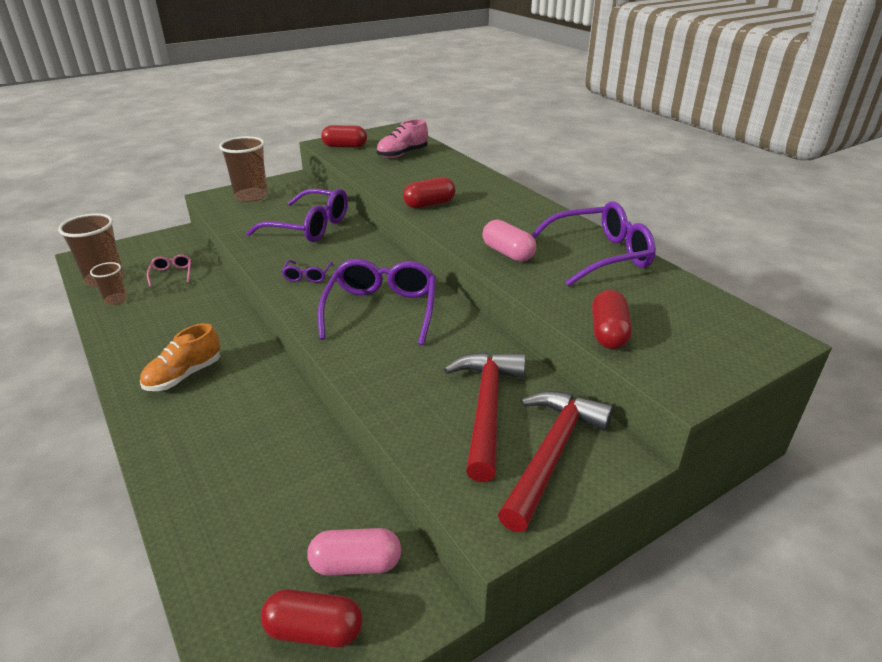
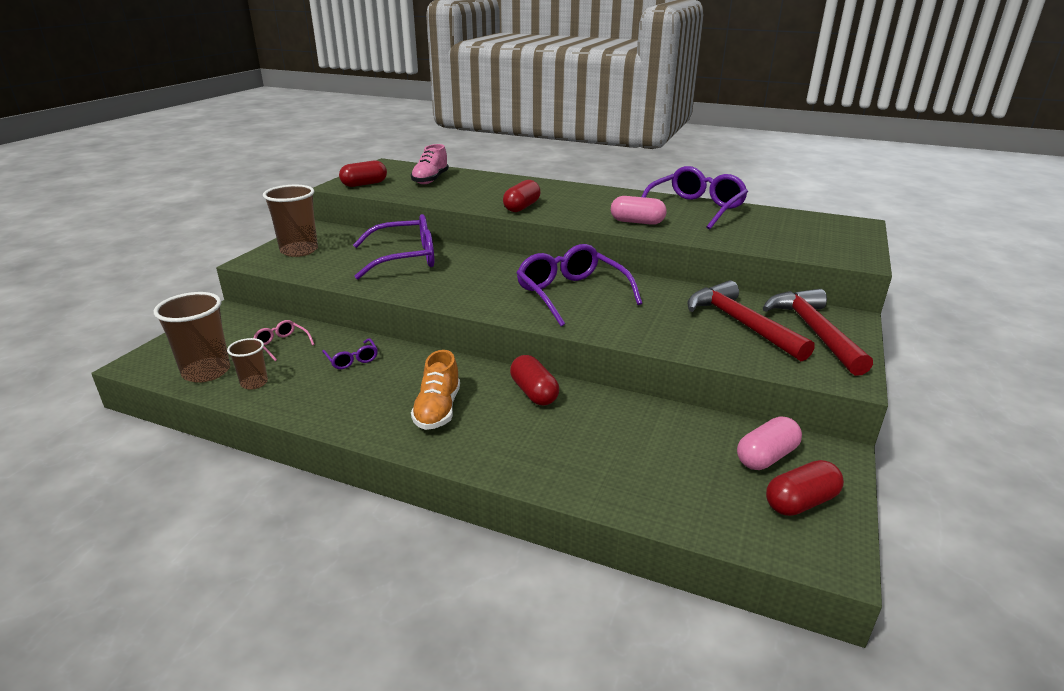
camera: 35 degrees left, 5 degrees down
(307, 276) = (469, 291): purple glasses -> purple glasses (352, 359)
(608, 333) = (776, 246): red capsule -> red capsule (534, 392)

